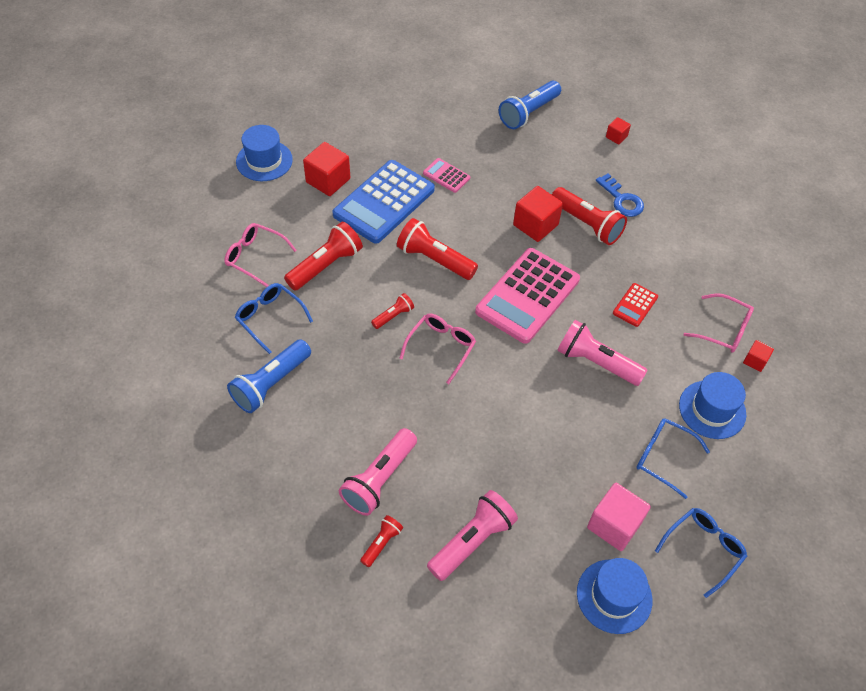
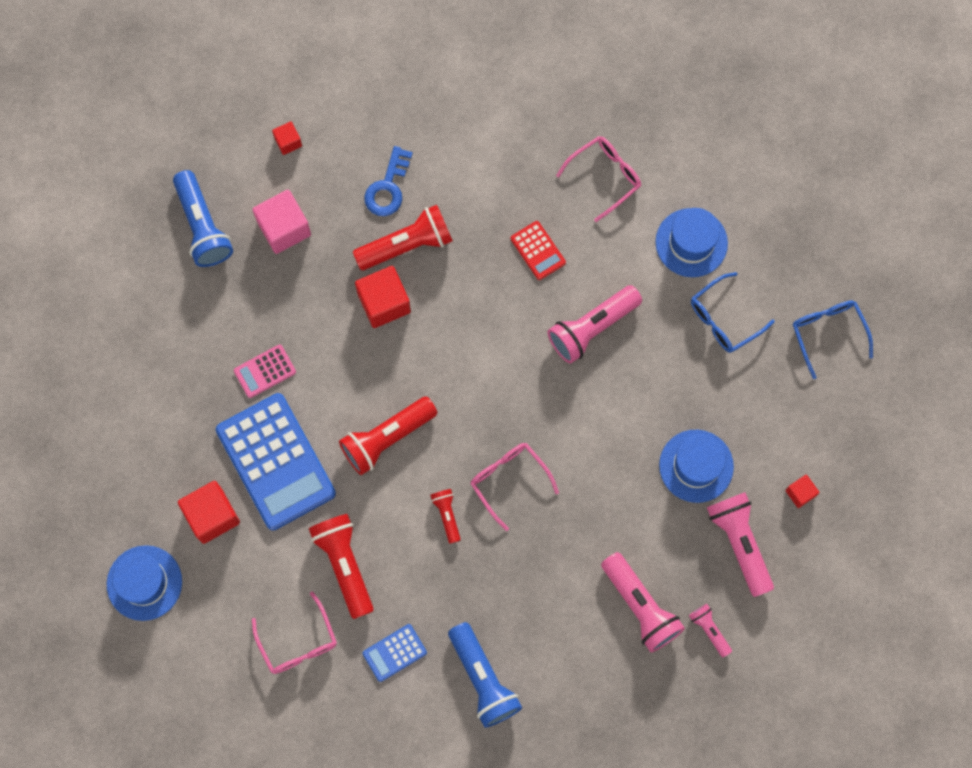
camera: 65 degrees left, 20 degrees up
(255, 257) = (298, 642): pink glasses -> pink glasses turned 75 degrees counterclockwise
(270, 318) = (394, 653): blue glasses -> blue calculator
(381, 543) = (709, 630): red flashlight -> pink flashlight
(527, 296) = (479, 358): pink calculator -> none
(614, 525) = (774, 402): pink cube -> pink cube (284, 228)
(614, 596) = (840, 437): blue hat -> blue hat (696, 466)
(621, 200) = (388, 187): blue key -> blue key turned 120 degrees clockwise
(755, 361) = (654, 168): red cube -> red cube (800, 493)

